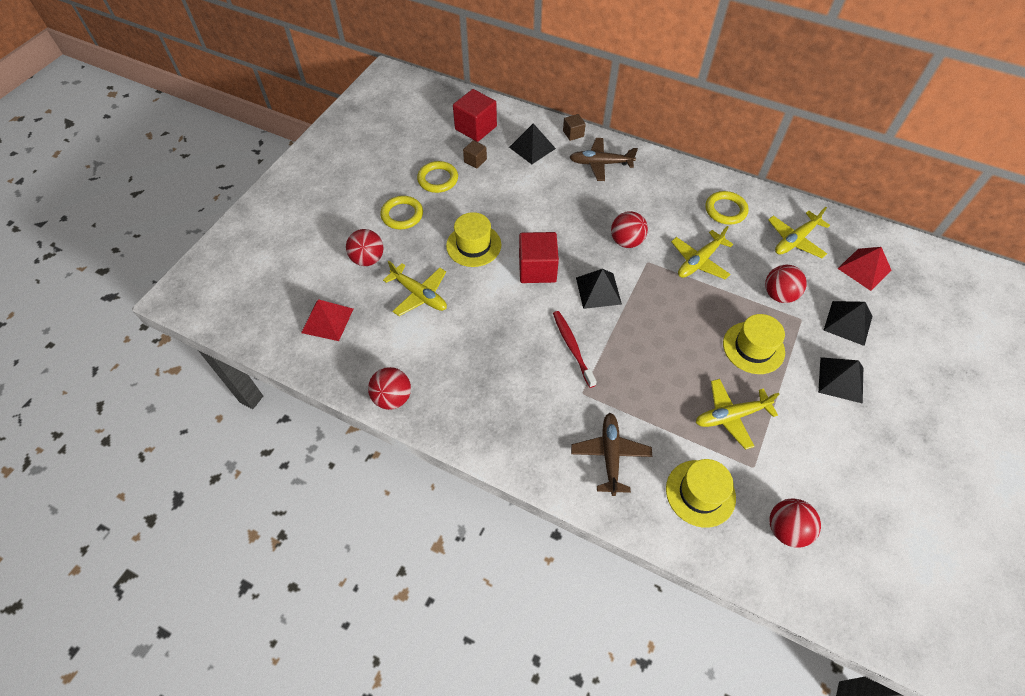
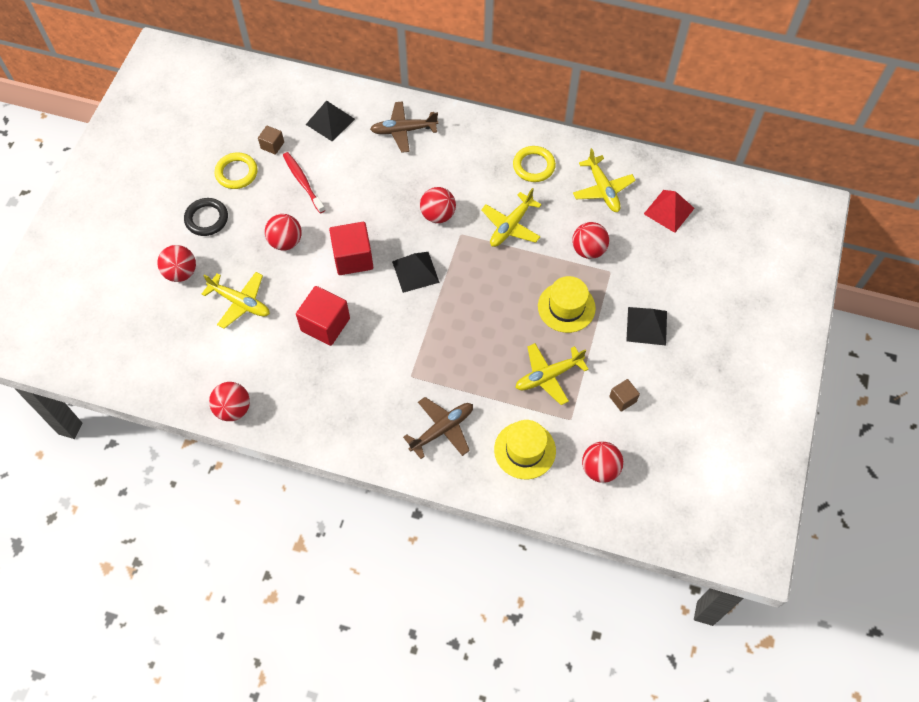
camera: 10 degrees left, 5 degrees up
(327, 320) = (154, 343): red pyramid -> none
(402, 215) = (206, 219): yellow ring -> black ring
(473, 245) = (285, 242): yellow hat -> red ball
(476, 128) = (267, 106): red cube -> red cube (325, 324)
(572, 347) = (397, 333): red toothbrush -> red toothbrush (303, 182)
(573, 134) = (371, 99): brown cube -> brown cube (622, 399)
(610, 455) = (442, 429): brown plane -> brown plane turned 60 degrees clockwise
(795, 240) = (603, 189): yellow plane -> yellow plane turned 60 degrees counterclockwise
(848, 323) = (653, 268): black pyramid -> none

